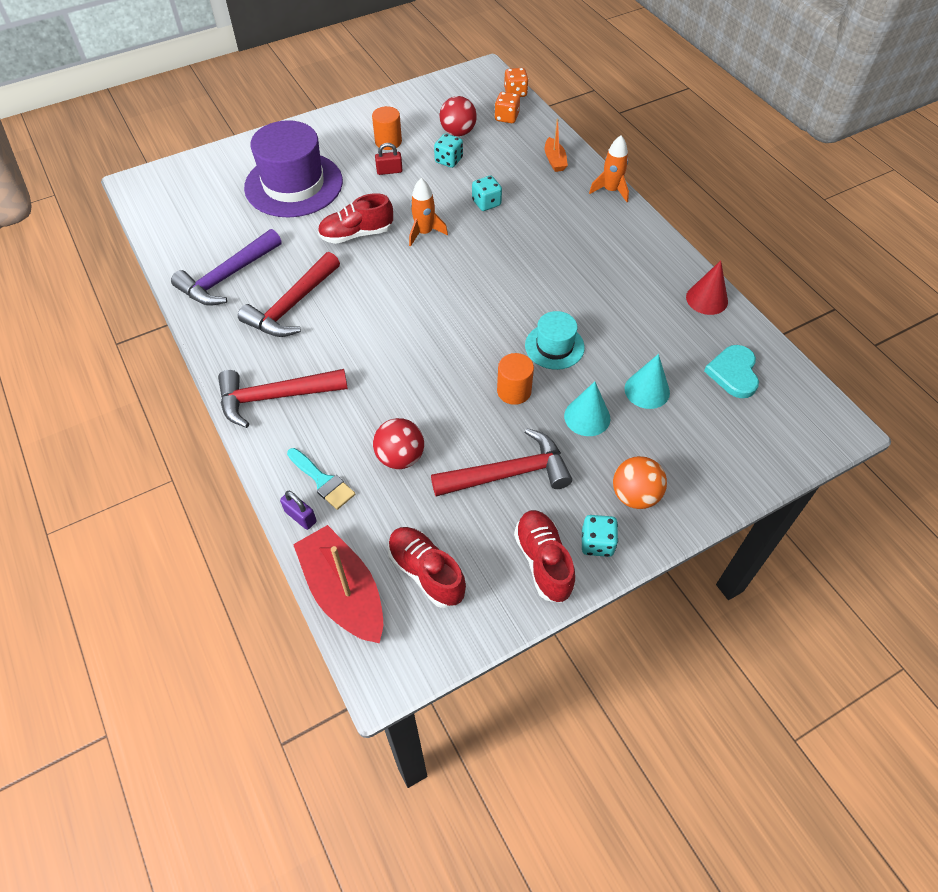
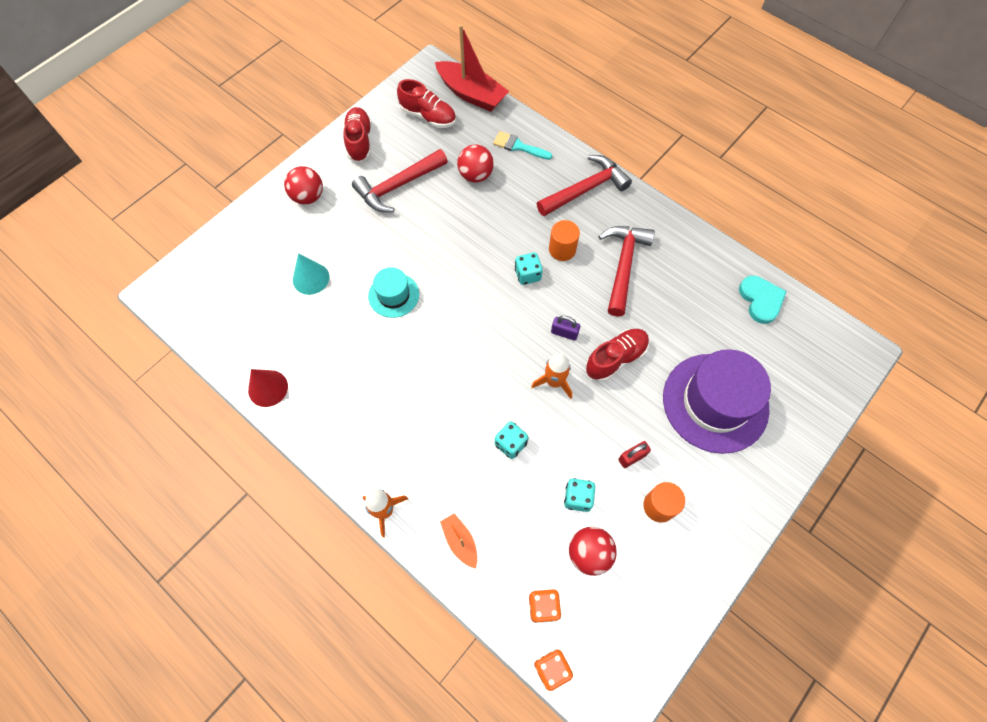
camera: 160 degrees right, 10 degrees up
(227, 277) = (695, 275): purple hammer -> none
(300, 516) = (520, 123): purple padlock -> purple padlock (564, 333)
(514, 391) = (414, 246): orange cylinder -> orange cylinder (562, 249)
(543, 561) = (359, 141): red shoe -> red shoe turned 150 degrees counterclockwise
(587, 417) = (353, 242): turquoise cone -> none
(597, 543) = (328, 161): turquoise dice -> turquoise dice (527, 275)
(635, 495) = (308, 197): orange ball -> red ball
(733, 373) = (241, 316): turquoise heart -> turquoise heart (761, 300)

